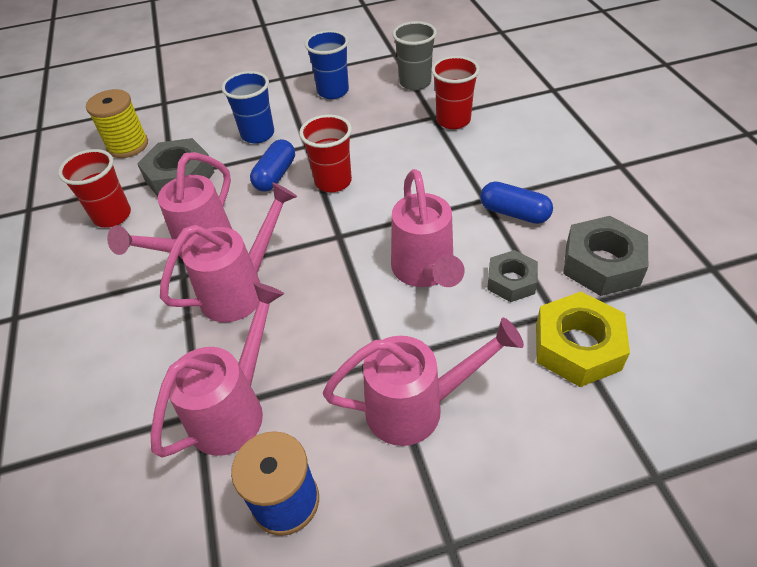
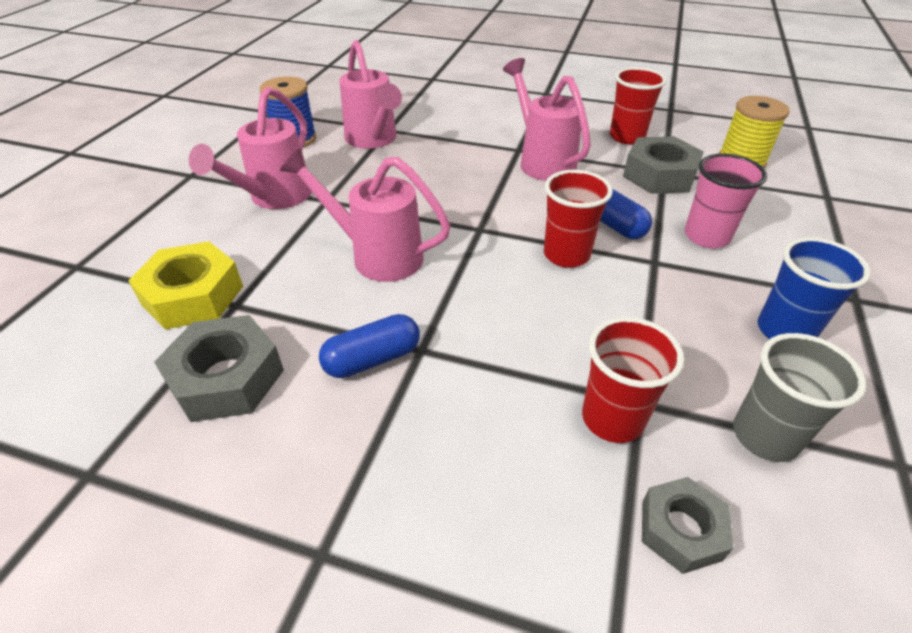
camera: 120 degrees right, 5 degrees down
(241, 289) = (472, 167): pink watering can -> none
(258, 134) = (706, 236): blue cup -> pink cup
(511, 281) = (299, 299): grey nut -> grey nut (680, 530)

